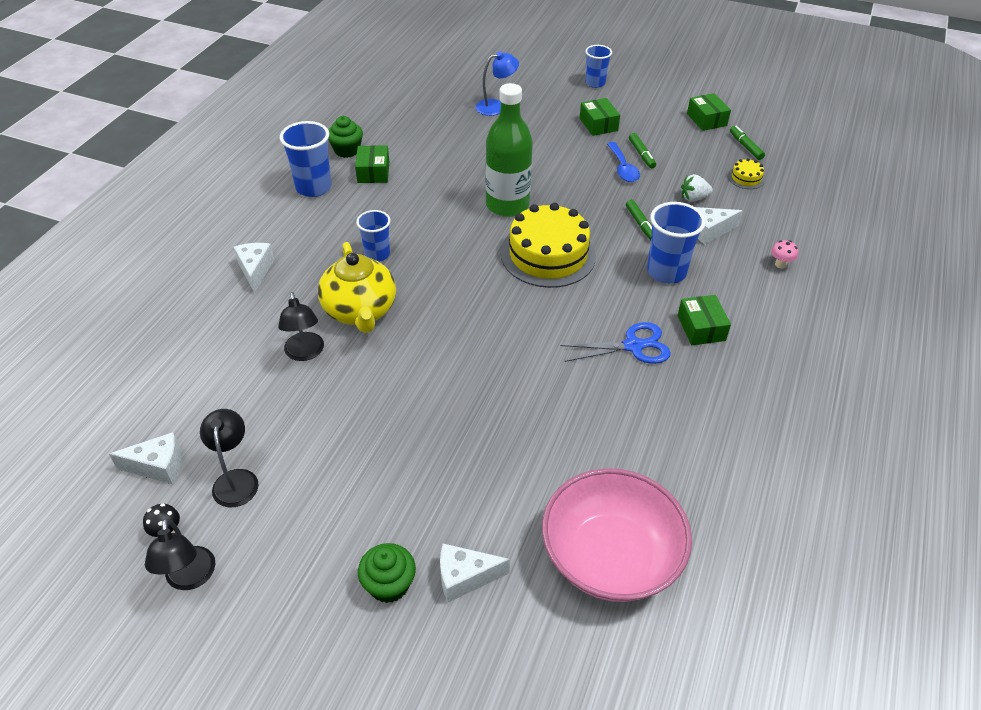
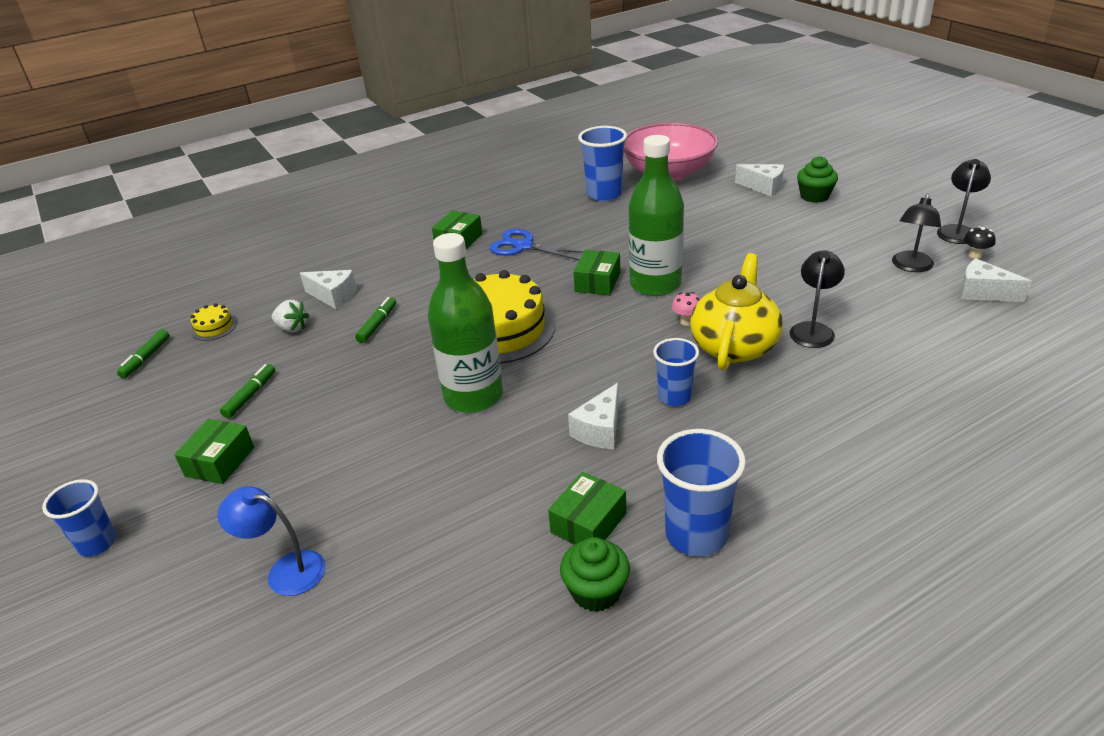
camera: 140 degrees left, 10 degrees down
(255, 270) = (838, 434): white cheese -> white cheese (600, 430)
(469, 349) = (655, 284): none -> green bottle
(623, 168) = (296, 387): blue spoon -> none
(666, 272) = (422, 280): blue cup -> blue cup (604, 194)
(706, 119) = (108, 408): green box -> green box (597, 282)
(780, 264) = (331, 255): pink mushroom -> pink mushroom (686, 321)

